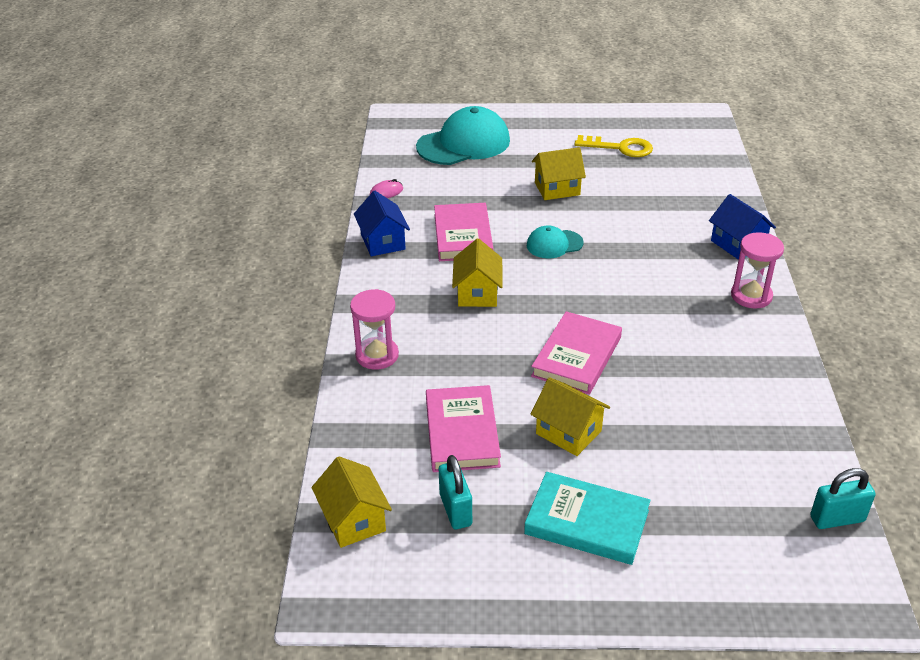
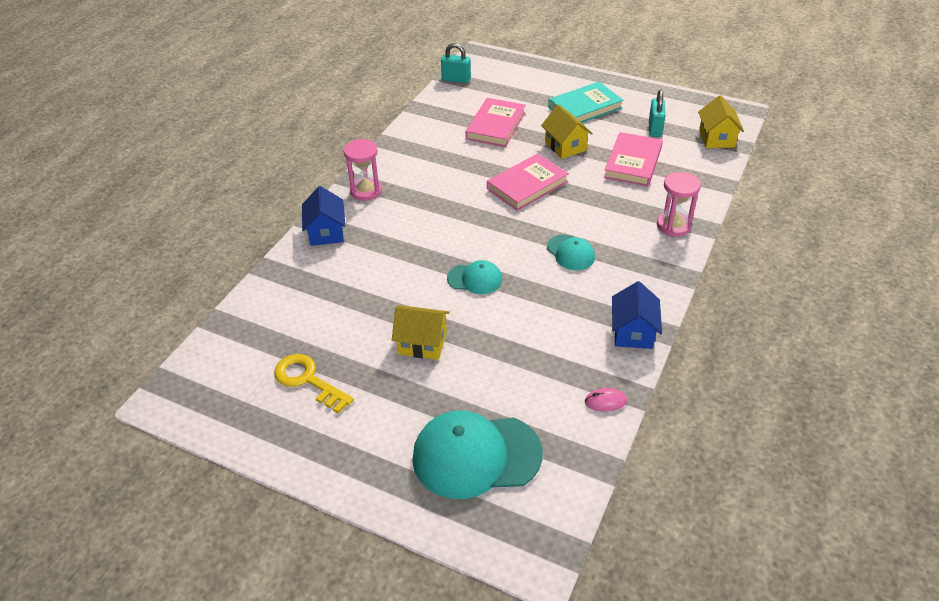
camera: 155 degrees left, 5 degrees up
(463, 236) = (552, 314): pink book -> pink book (495, 126)
(477, 293) = (570, 253): yellow house -> turquoise cap
(586, 522) = (585, 107): turquoise book -> turquoise book turned 75 degrees counterclockwise

